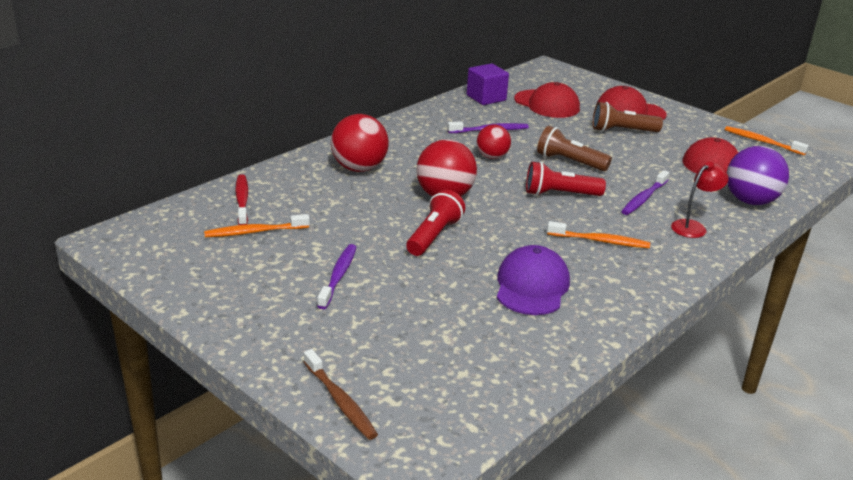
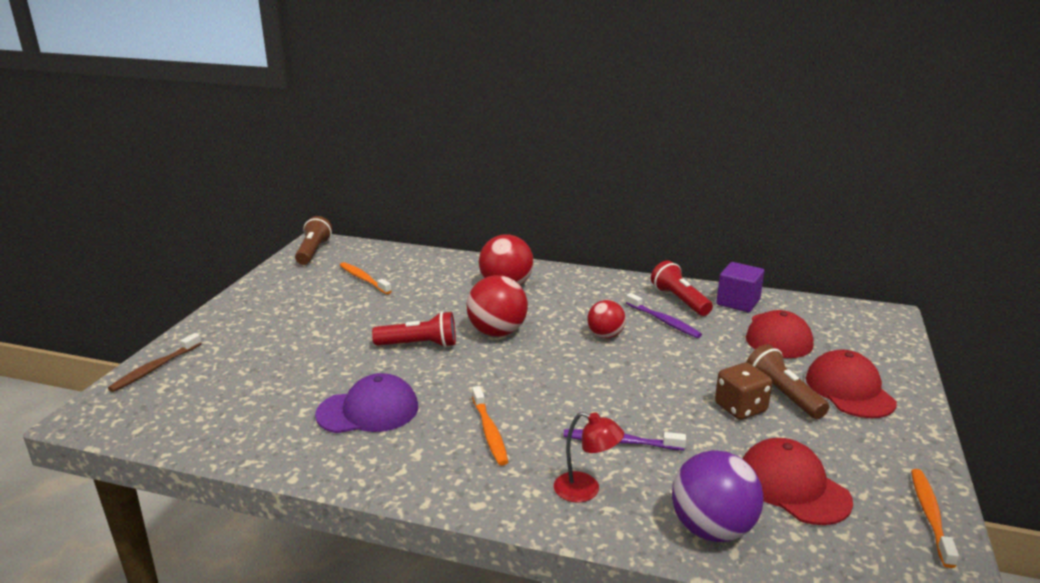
camera: 65 degrees right, 5 degrees down
(242, 200) = (405, 262): red toothbrush -> none
(338, 276) = (323, 324): purple toothbrush -> none
(560, 194) = (568, 388): red flashlight -> red flashlight (680, 300)
(569, 162) = (651, 378): brown flashlight -> brown flashlight (313, 252)
(628, 148) = (740, 408): none -> brown dice

